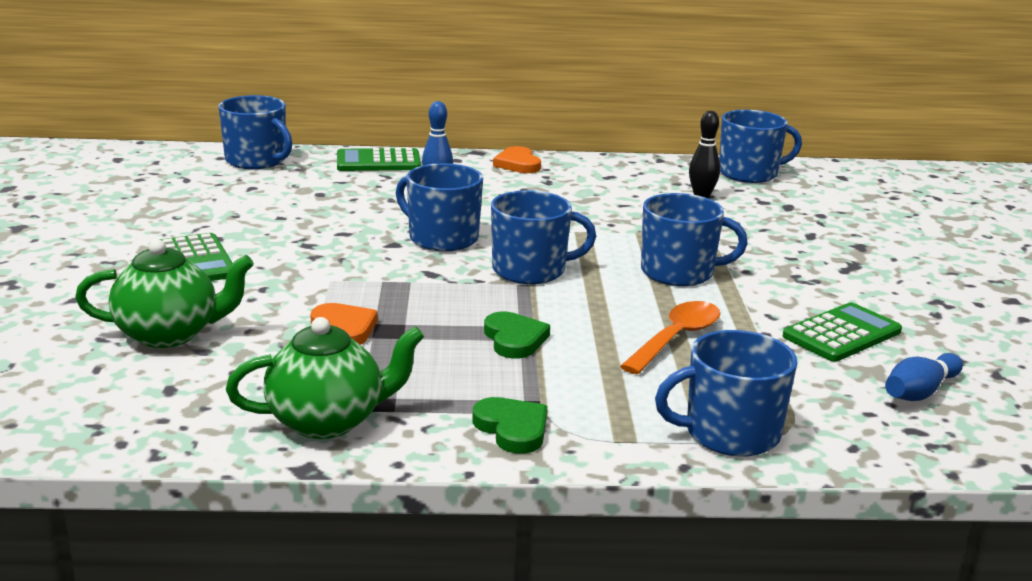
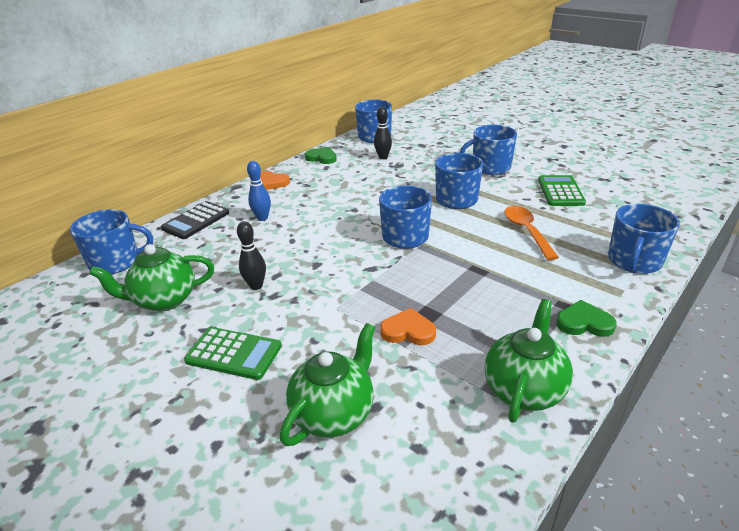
camera: 45 degrees left, 10 degrees up
(230, 203) = (164, 300): none -> green teapot
(311, 231) = (256, 286): none -> black bowling pin
(378, 162) = (196, 221): green calculator -> black calculator
(442, 238) = (331, 245): blue mug -> blue mug (490, 167)
(514, 339) = (482, 277): green heart -> green heart (322, 158)
(920, 392) = (628, 200): blue bowling pin -> none

